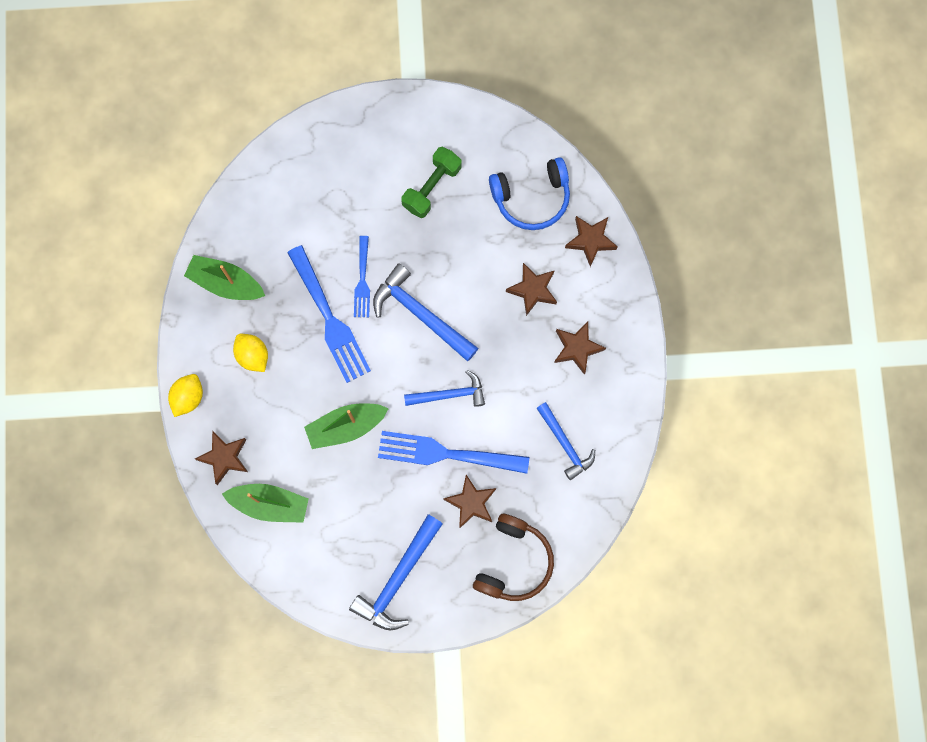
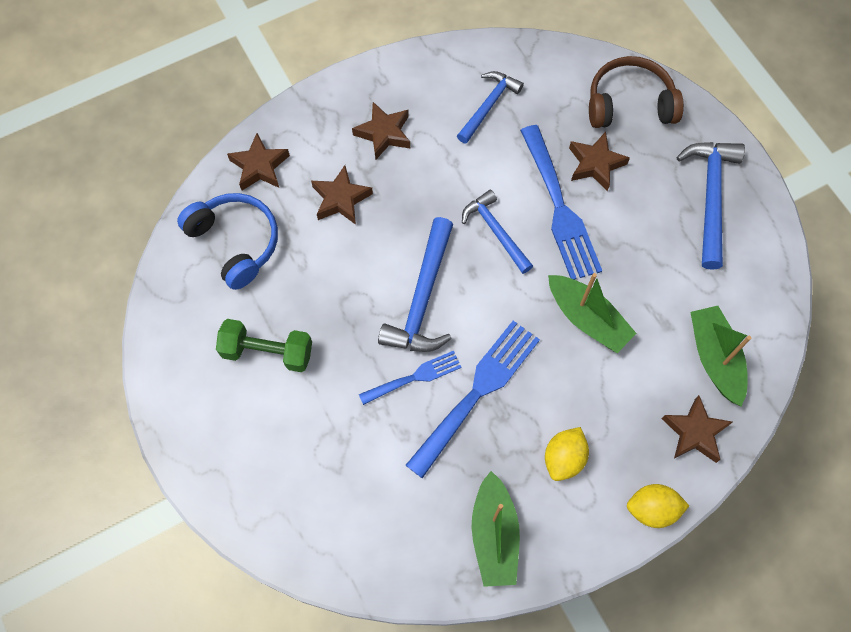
camera: 115 degrees left, 10 degrees down
(398, 578) = (710, 198): blue hammer -> blue hammer turned 90 degrees counterclockwise

